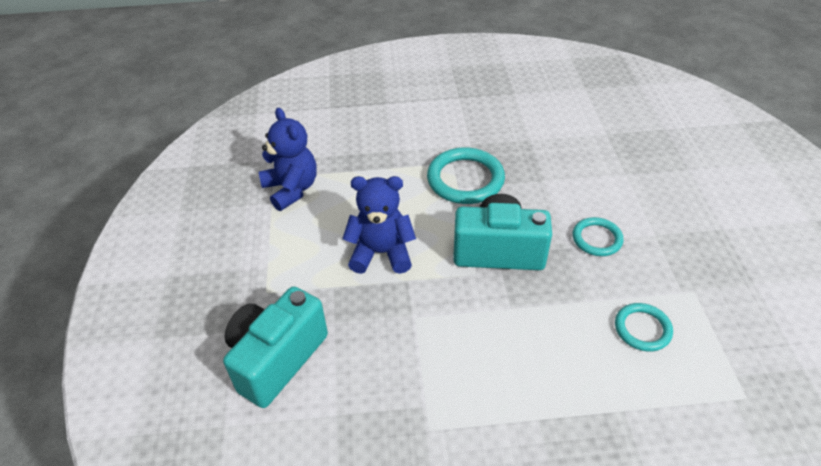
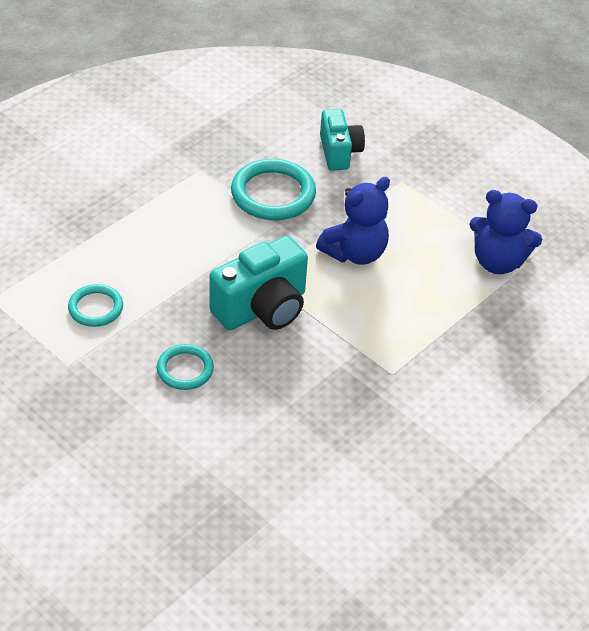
camera: 135 degrees right, 0 degrees up
(277, 359) = (339, 152): turquoise camera -> turquoise camera, size x0.66
(465, 179) = (360, 363): turquoise ring -> turquoise ring (273, 194)

